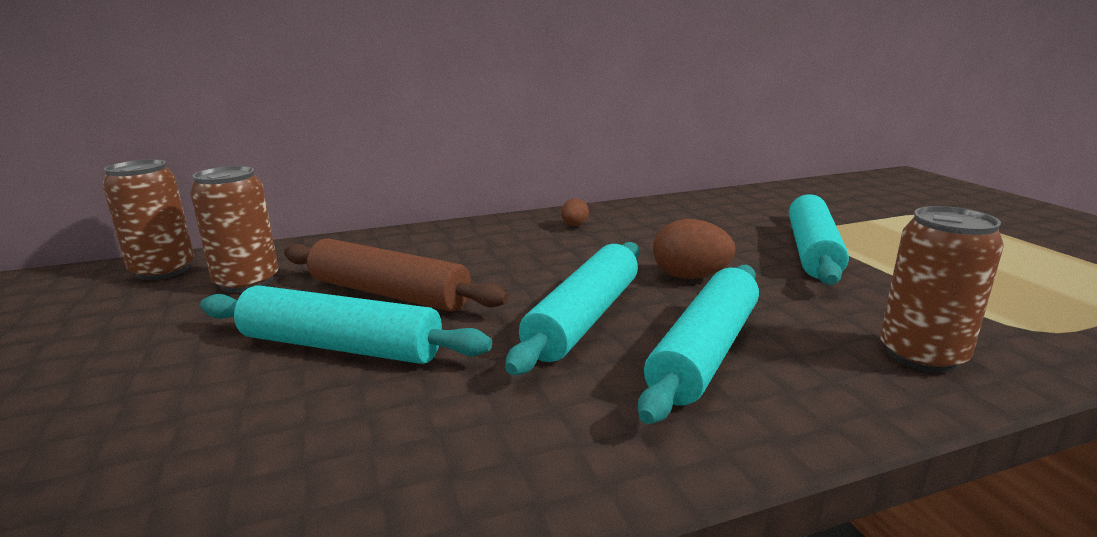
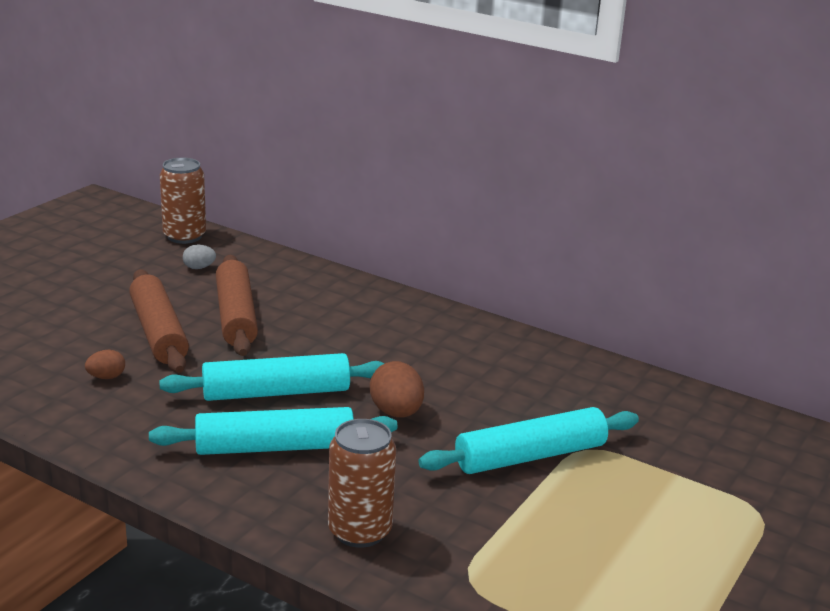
camera: 50 degrees right, 5 degrees up
(247, 282) = (199, 268): brown can -> grey egg
(341, 346) = (159, 332): turquoise rolling pin -> brown rolling pin
(574, 225) = (445, 334): brown egg -> brown egg (106, 377)

